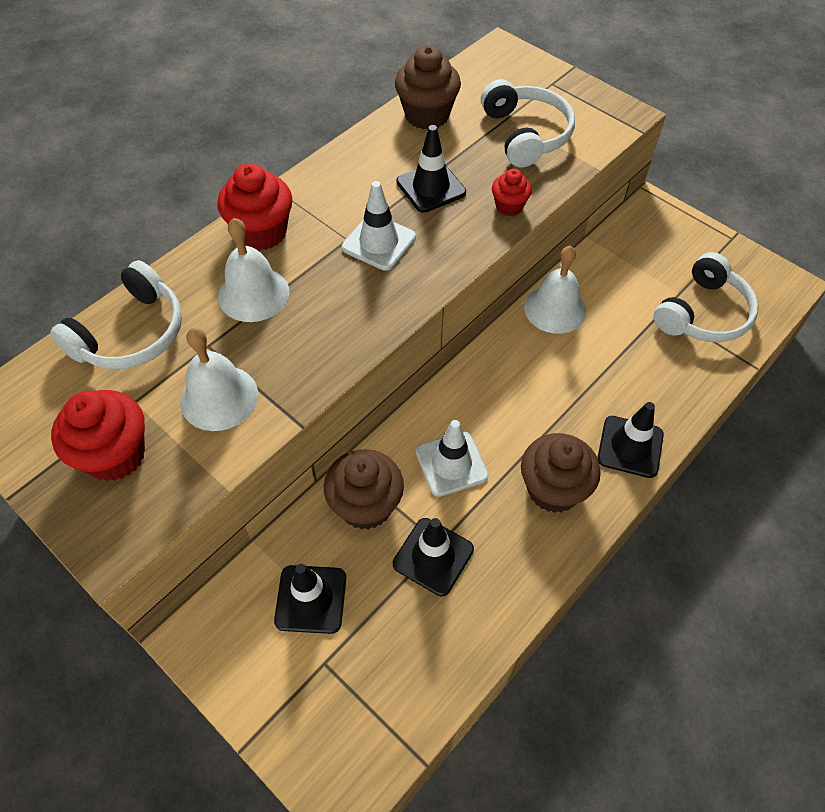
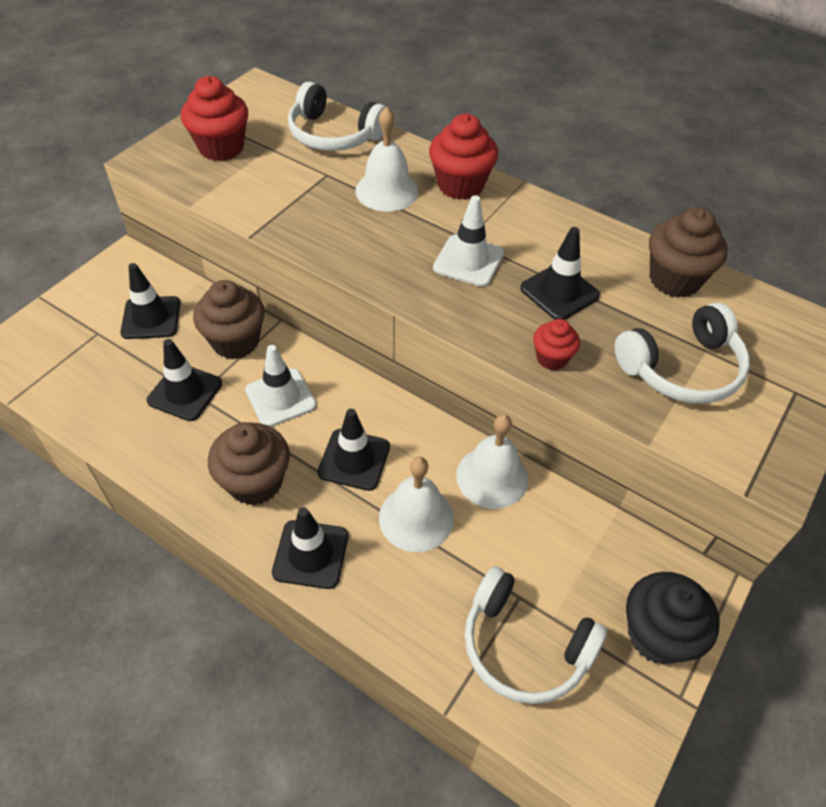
camera: 80 degrees right, 5 degrees down
(219, 397) = (275, 188): white bell -> white bell (416, 518)
(531, 406) = (354, 459): none -> black traffic cone
(689, 239) = (657, 635): none -> black cupcake

